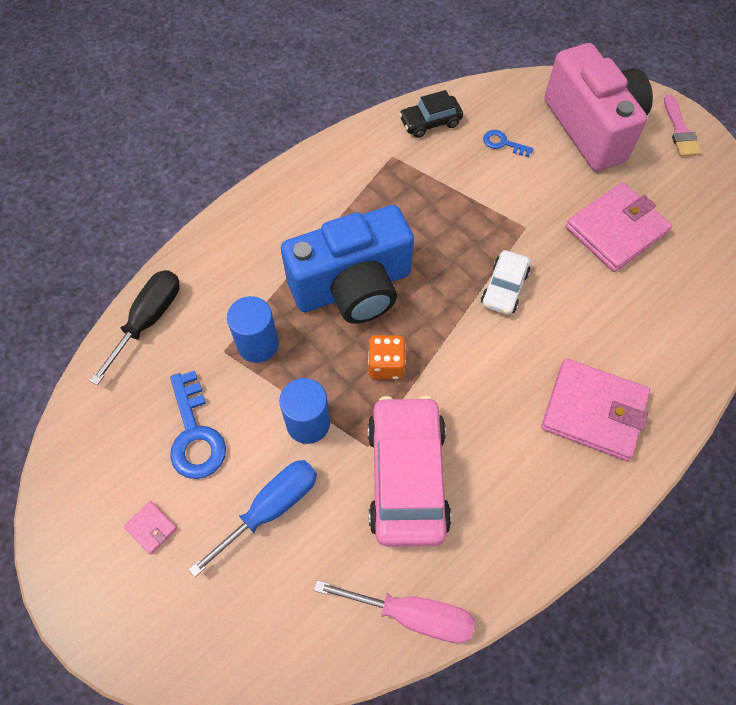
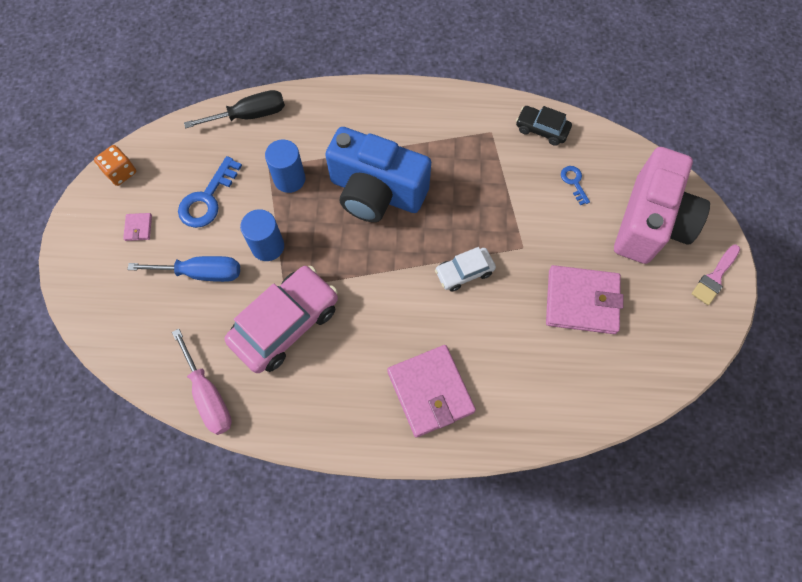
camera: 45 degrees right, 5 degrees up
(386, 365) = (344, 253): orange dice -> orange dice (121, 172)

